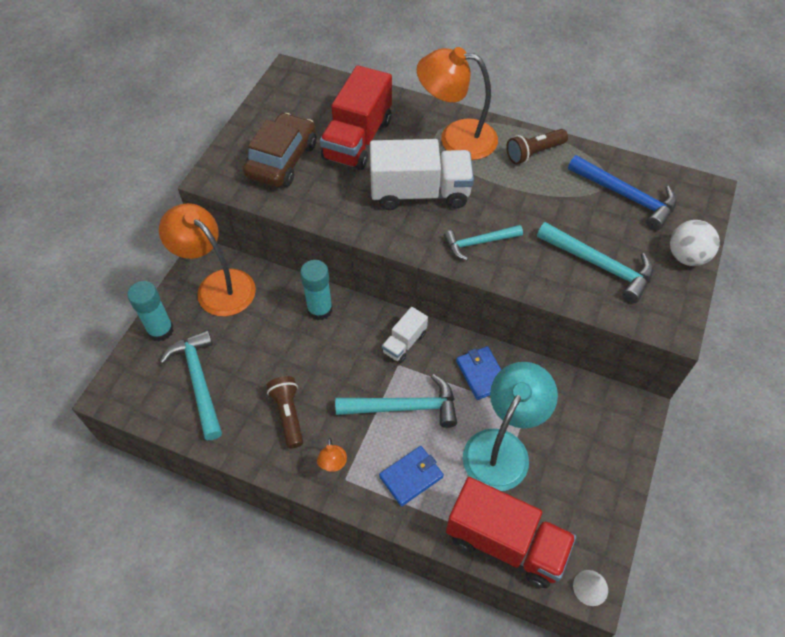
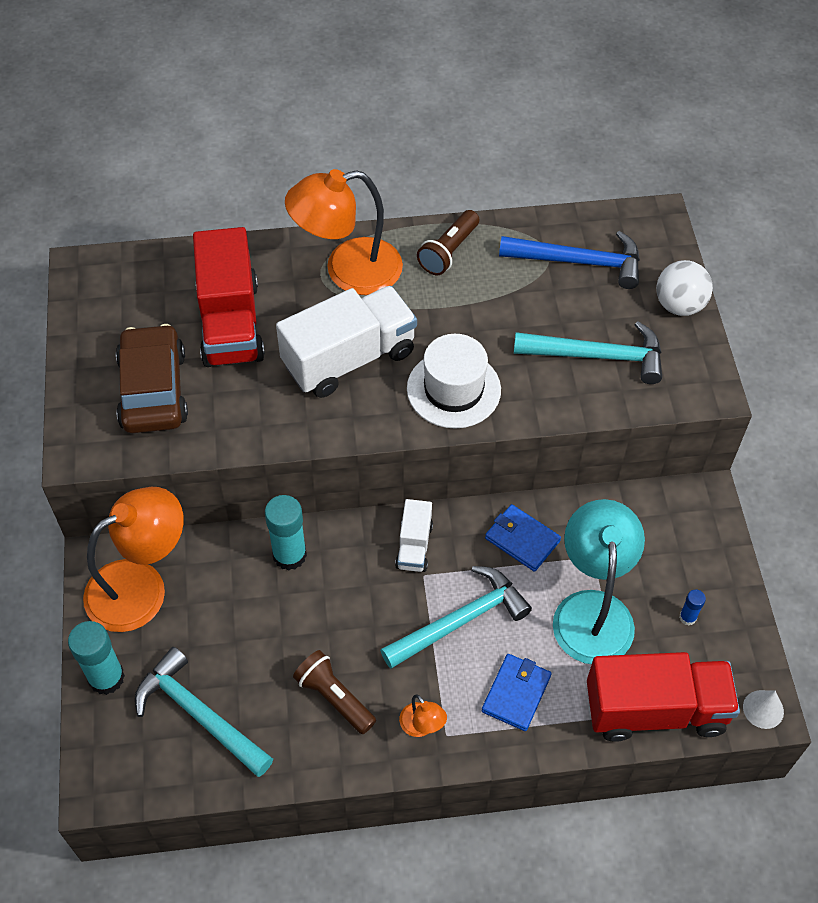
camera: 30 degrees left, 0 degrees up
(217, 285) = (141, 586): orange lamp -> orange lamp turned 135 degrees clockwise
(478, 243) = (453, 389): turquoise hammer -> white hat
(571, 489) = (687, 617): none -> blue glue stick

